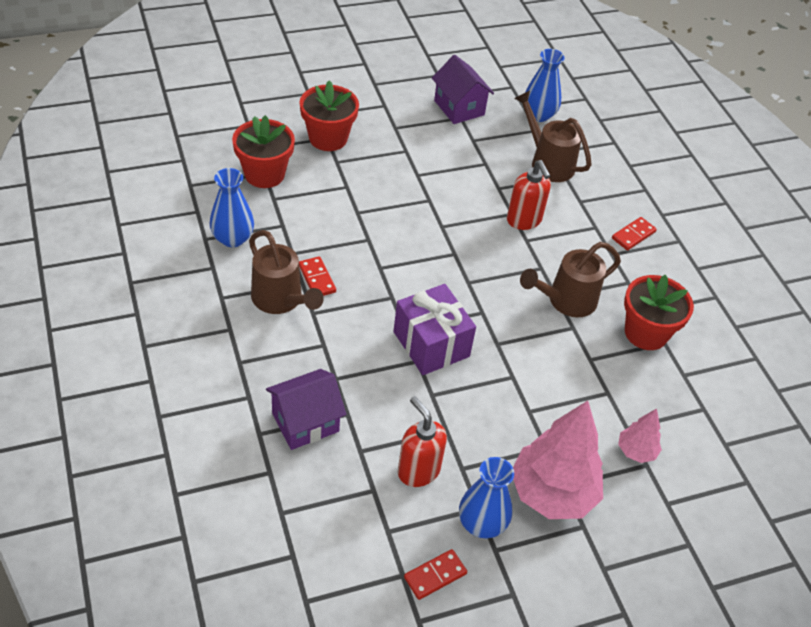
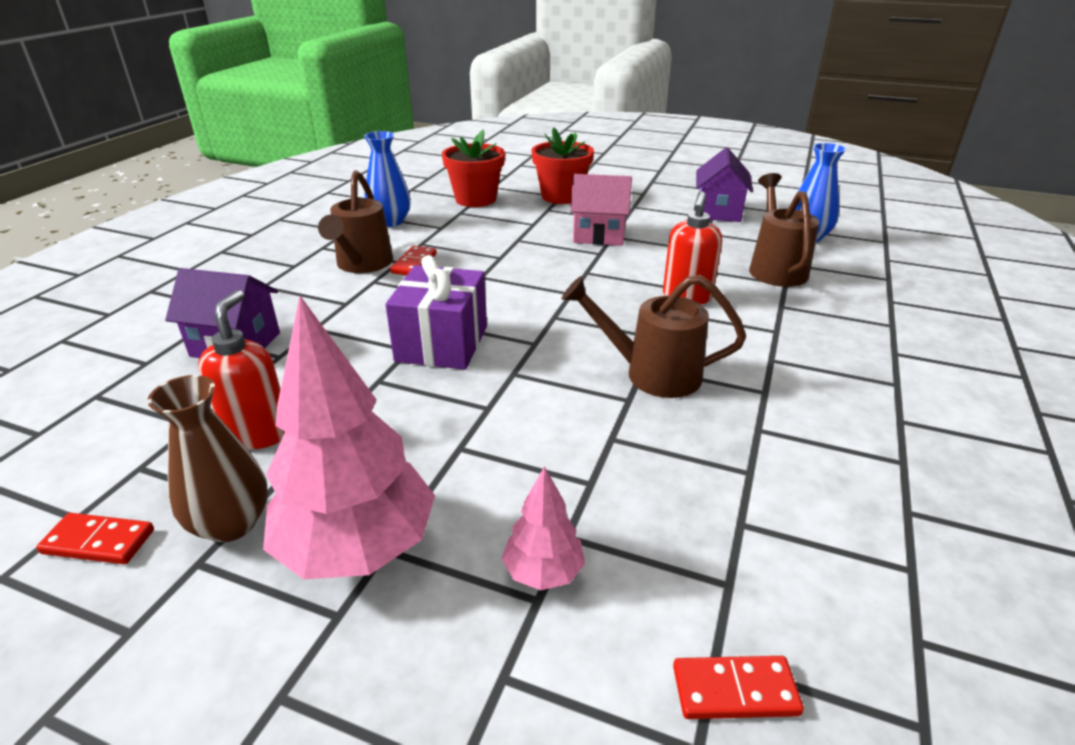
camera: 45 degrees right, 15 degrees down
(407, 178) = (599, 235): none -> pink house
(481, 523) = (231, 523): blue vase -> brown vase
(633, 235) = (825, 355): red domino -> red domino (735, 690)
(646, 333) = (731, 449): red flower pot -> none

